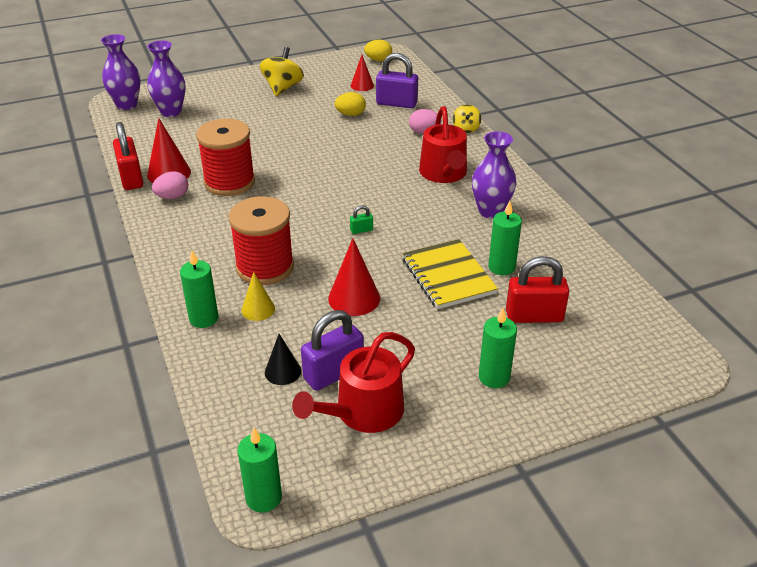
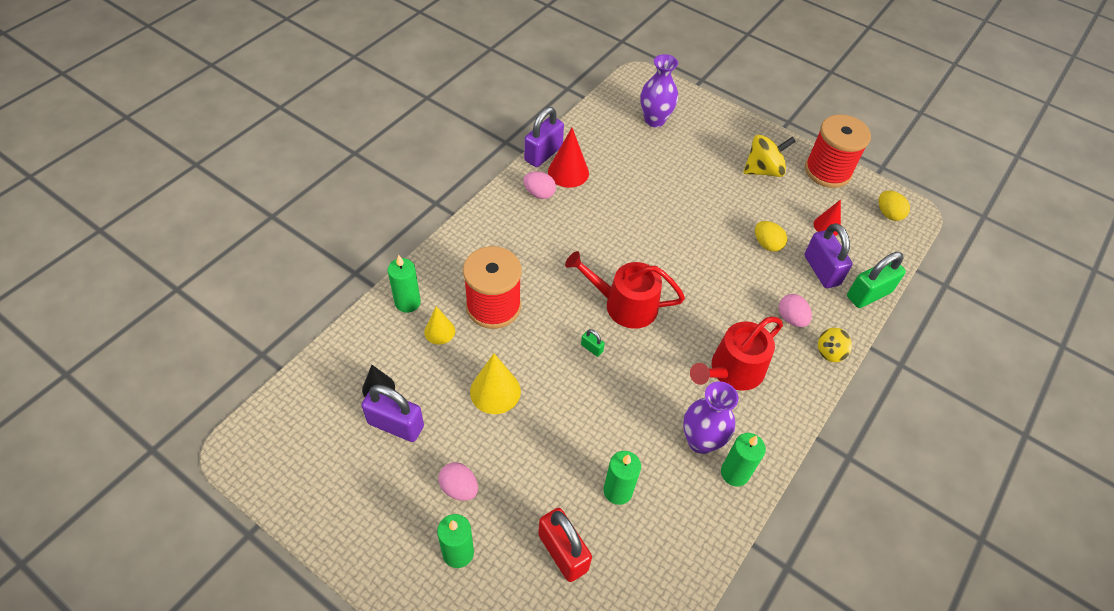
camera: 55 degrees right, 15 degrees up
(127, 105) = (639, 88): purple vase -> none
(131, 178) = (543, 154): red padlock -> purple padlock
(229, 182) = (587, 218): red spool -> red spool (827, 171)
(263, 498) = (245, 448): green candle -> green candle (734, 473)
(354, 298) = (495, 391): red cone -> yellow cone
(363, 412) = (363, 469): red watering can -> red watering can (624, 305)
(432, 354) = (459, 488): none -> pink egg
(435, 95) = (868, 294): none -> green padlock
(448, 276) = (573, 450): yellow notebook -> none

